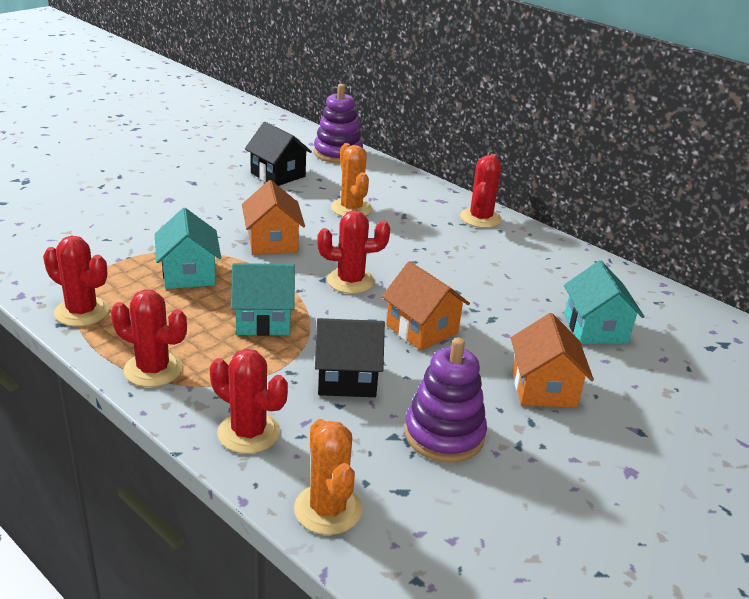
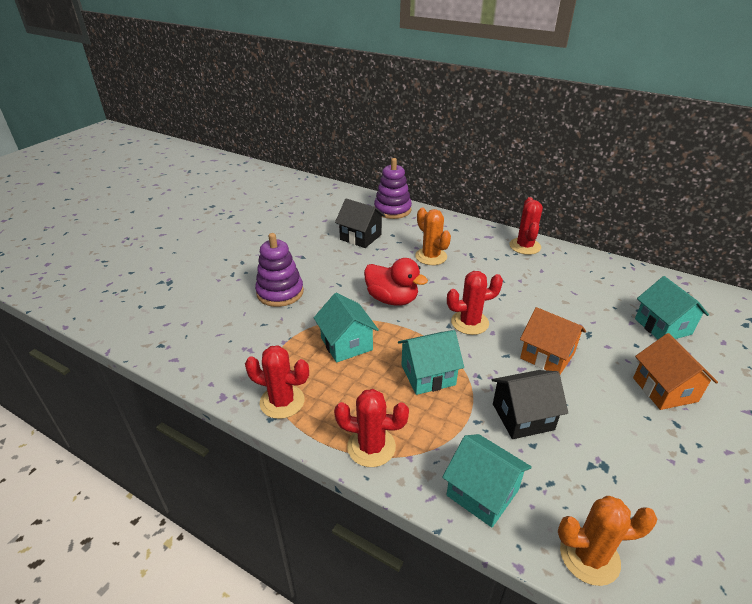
camera: 10 degrees left, 5 degrees up
(248, 433) = (482, 492): red cactus -> turquoise house
(272, 242) = (392, 299): orange house -> red duck
(328, 509) = (589, 556): orange cactus -> orange cactus turned 60 degrees counterclockwise
(444, 434) = (625, 453): purple stacking toy -> purple stacking toy (280, 292)

